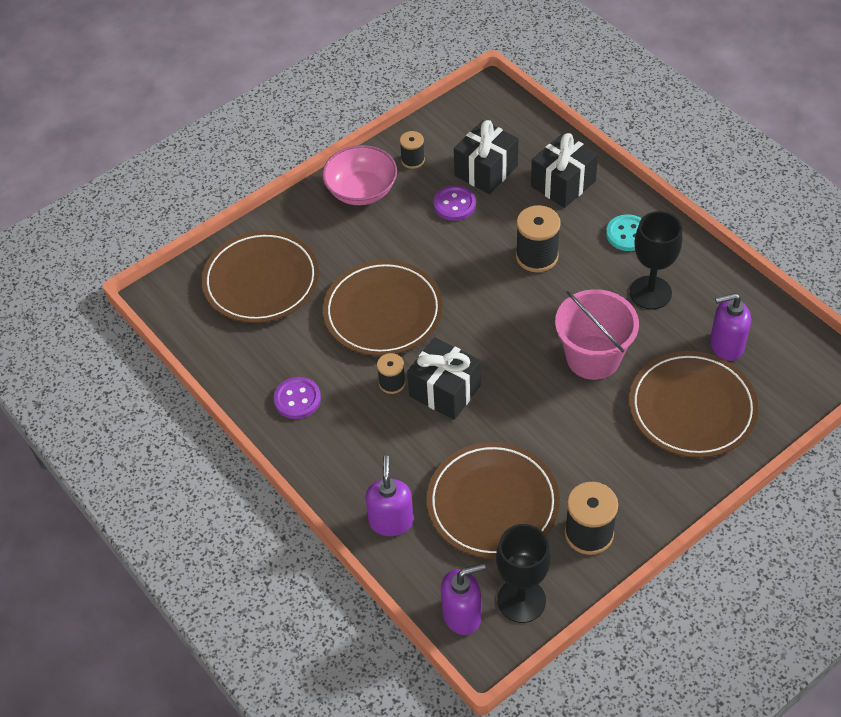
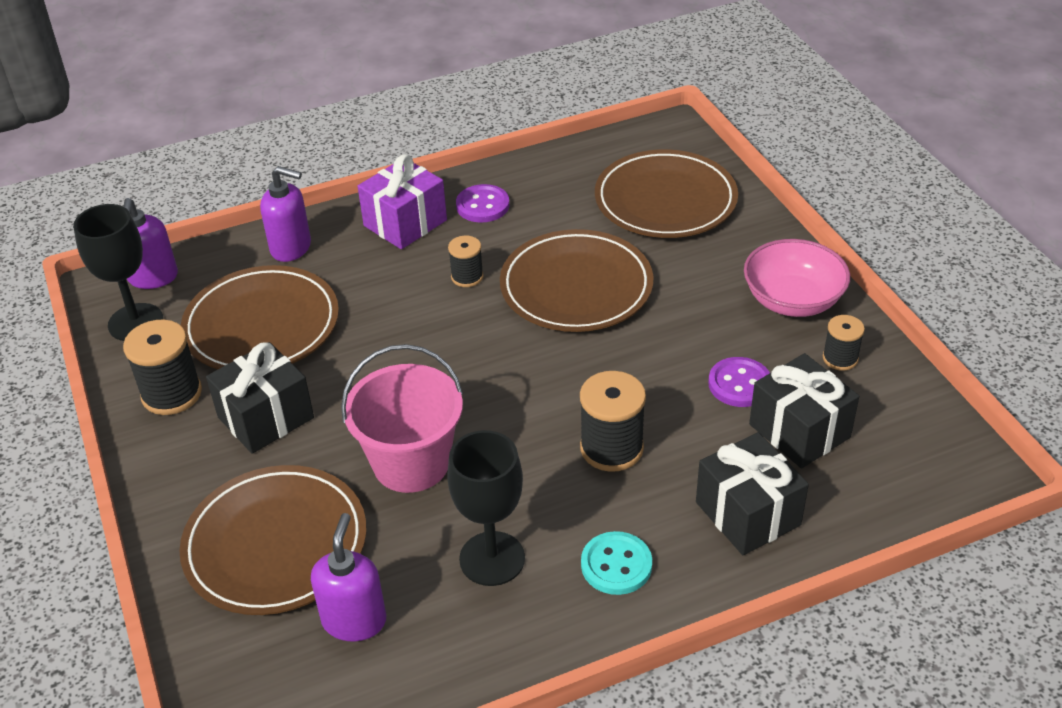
camera: 105 degrees right, 10 degrees down
(335, 447) = (405, 223): none -> purple gift
(445, 391) = (433, 316): black gift -> black gift (266, 417)

